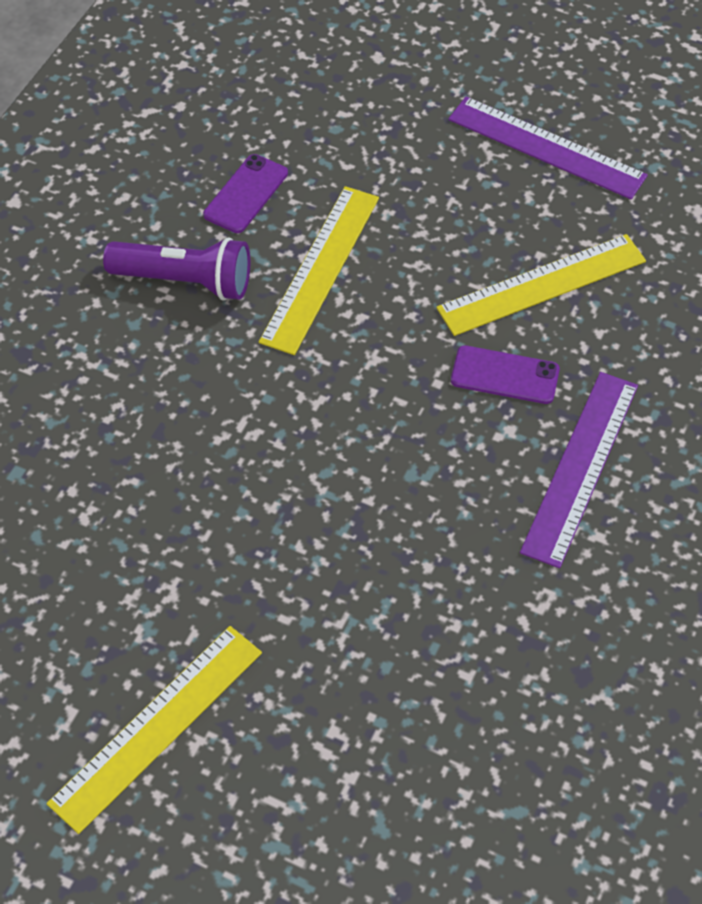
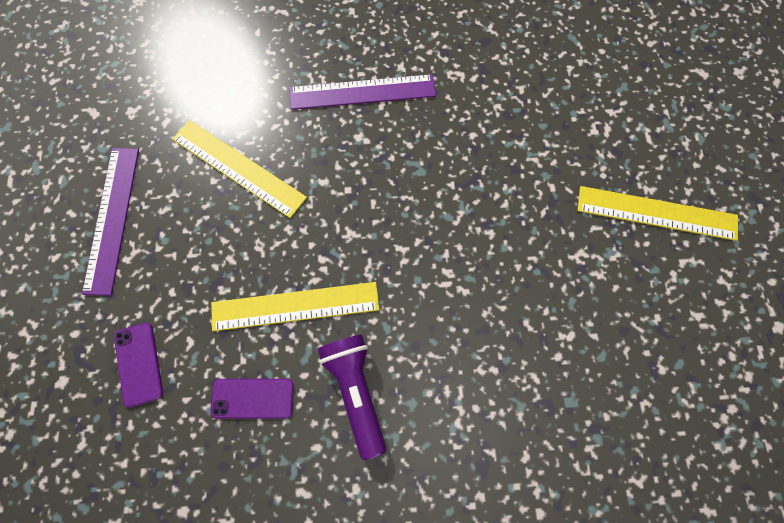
camera: 120 degrees left, 15 degrees up
(505, 375) = (321, 156): purple phone -> purple phone (138, 364)

